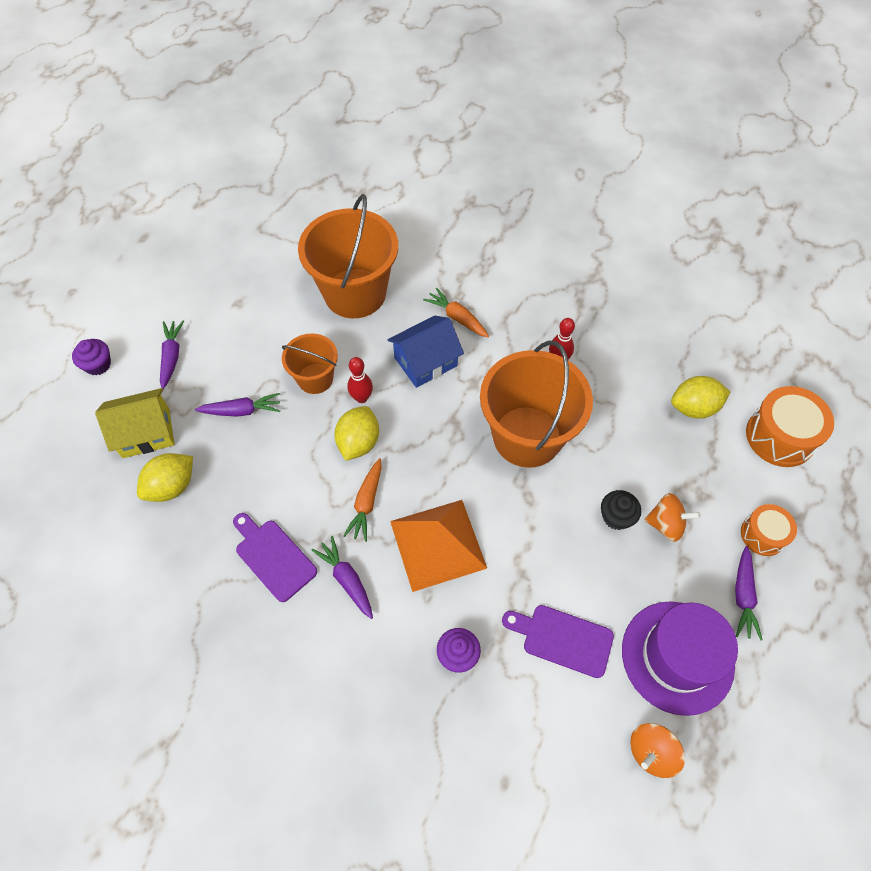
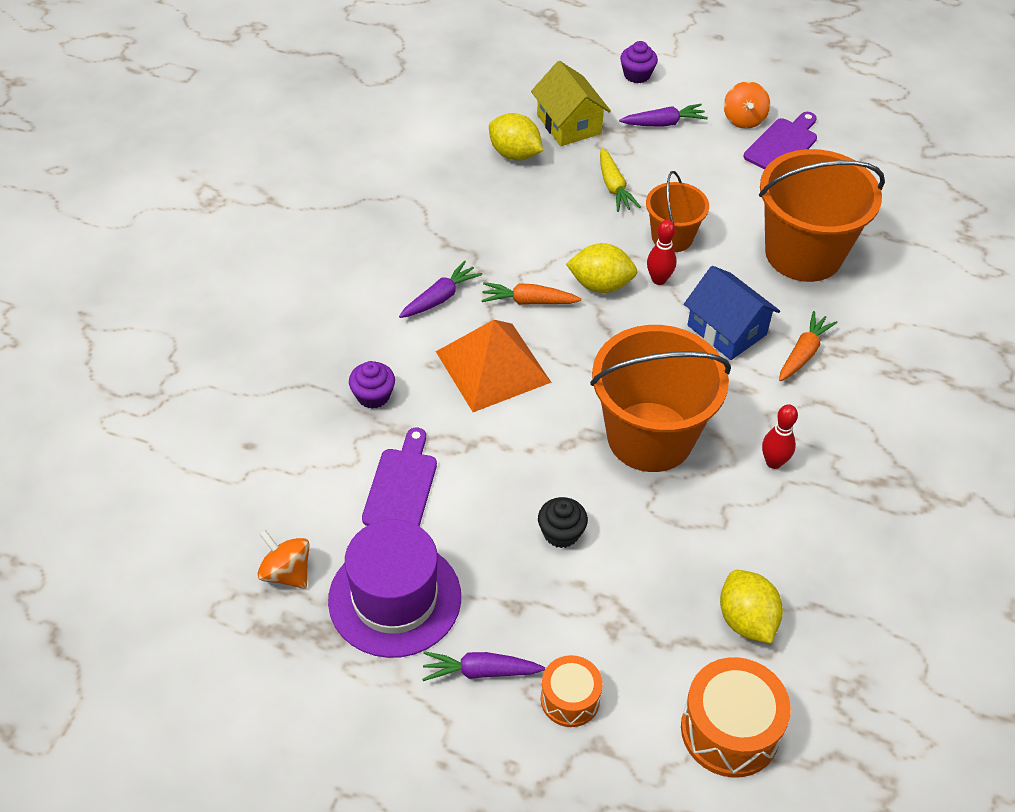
camera: 80 degrees right, 10 degrees down
(241, 411) = (614, 187): purple carrot -> yellow carrot
(273, 557) = (454, 239): purple cutting board -> purple cutting board (782, 145)
(666, 524) = (562, 586): orange spinning top -> orange spinning top (743, 119)

